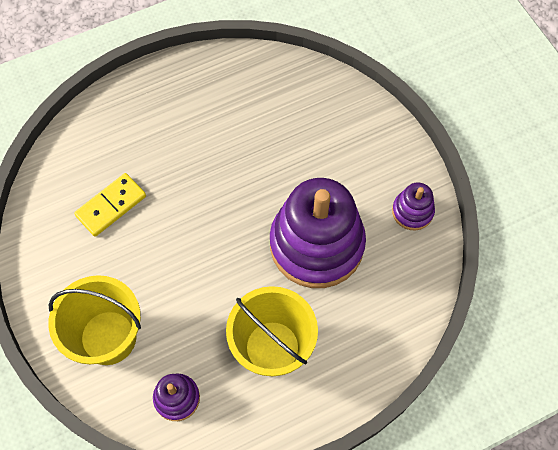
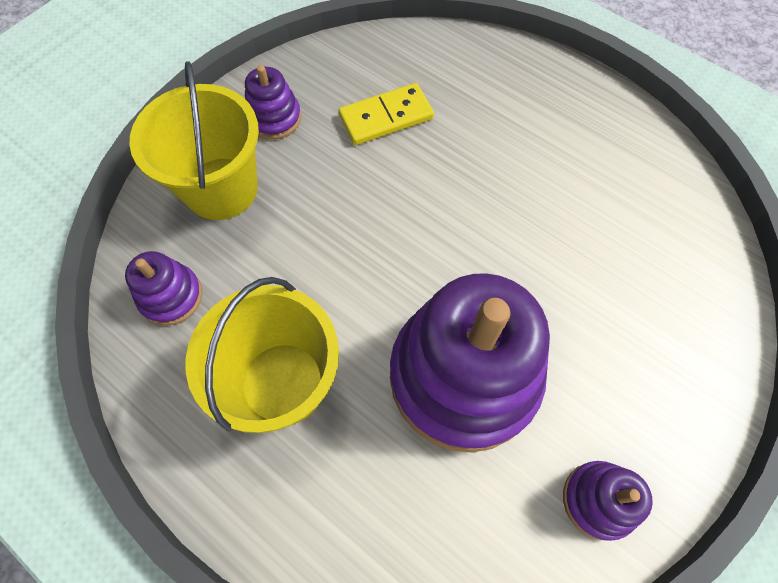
camera: 65 degrees right, 0 degrees up
(67, 279) = (274, 118): none -> purple stacking toy
(111, 206) = (386, 117): yellow domino -> yellow domino turned 45 degrees counterclockwise

